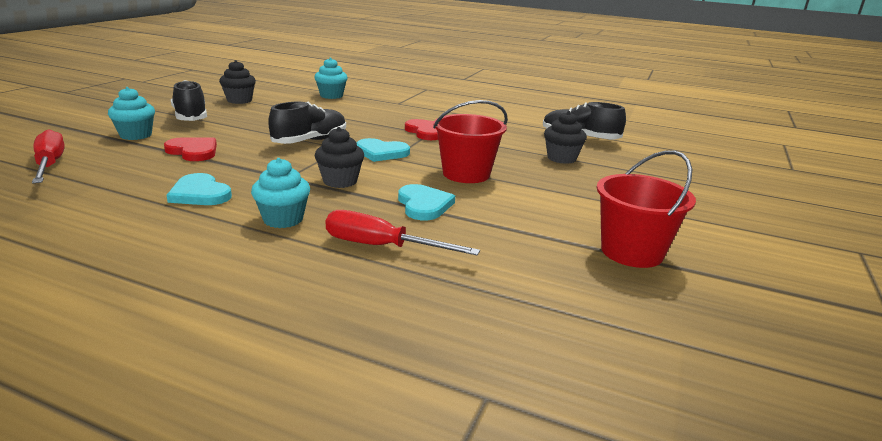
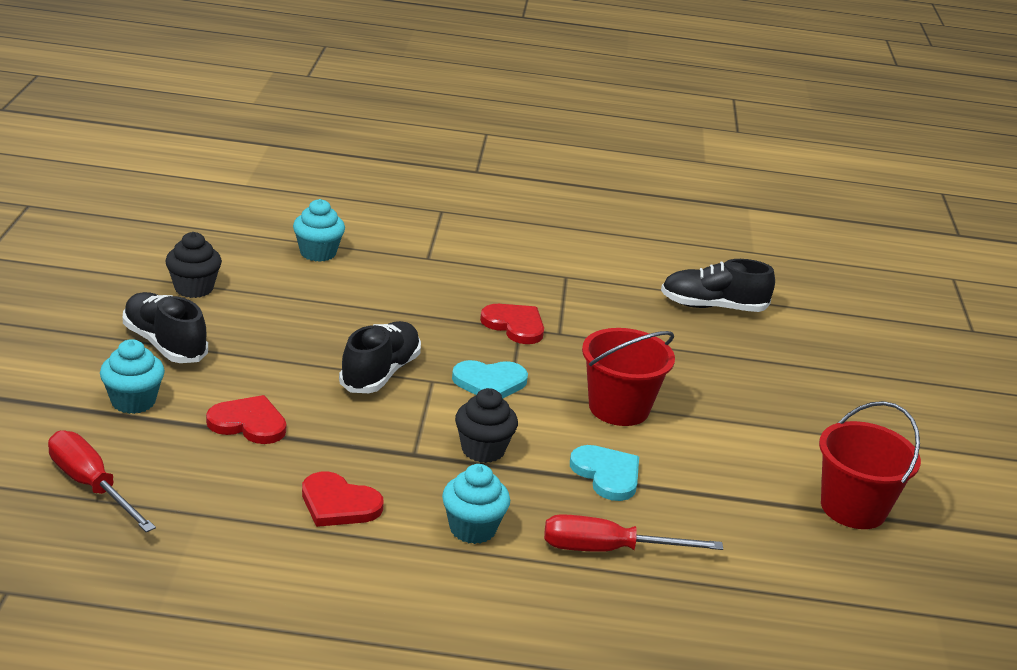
camera: 20 degrees left, 5 degrees up
(200, 193) = (338, 504): turquoise heart -> red heart
(561, 158) = (711, 356): black cupcake -> none

